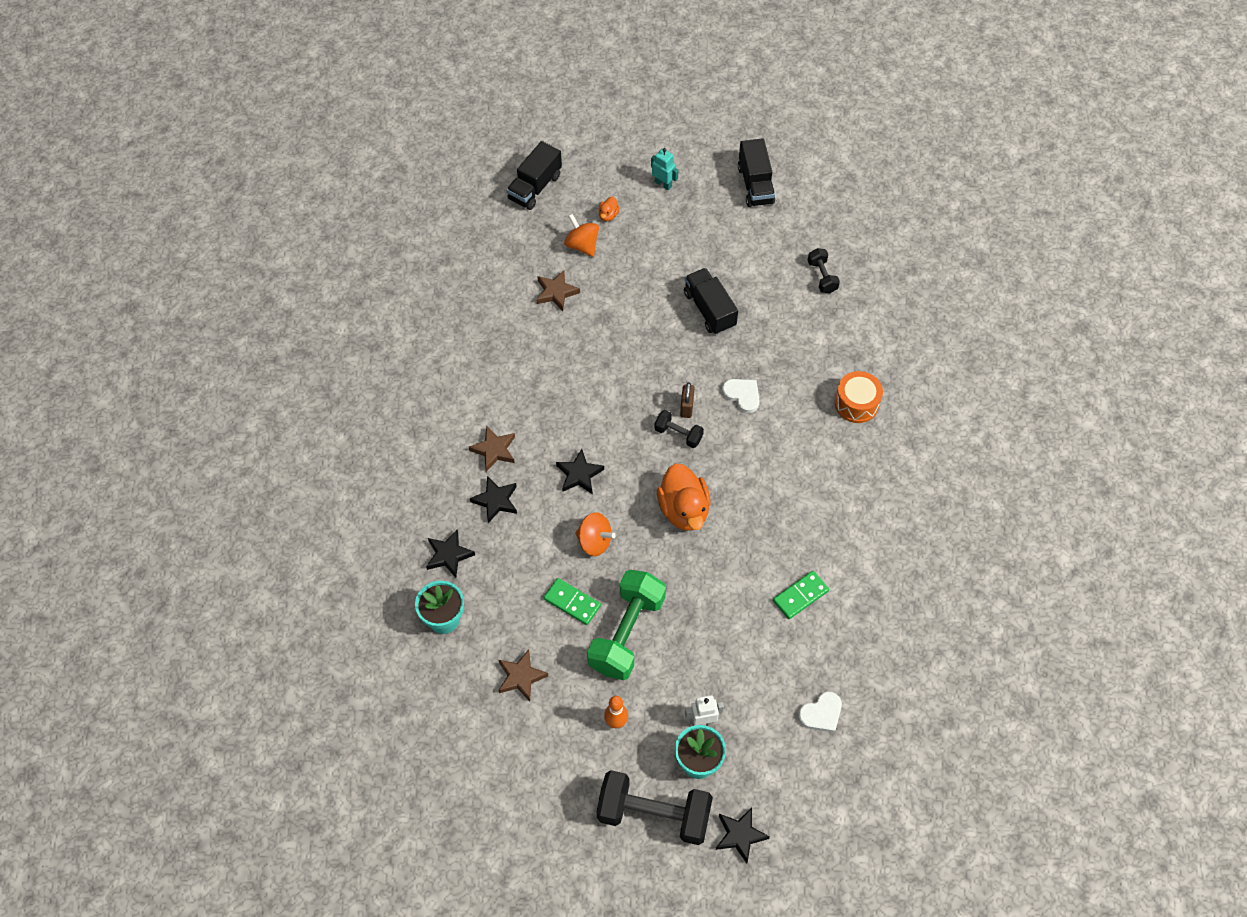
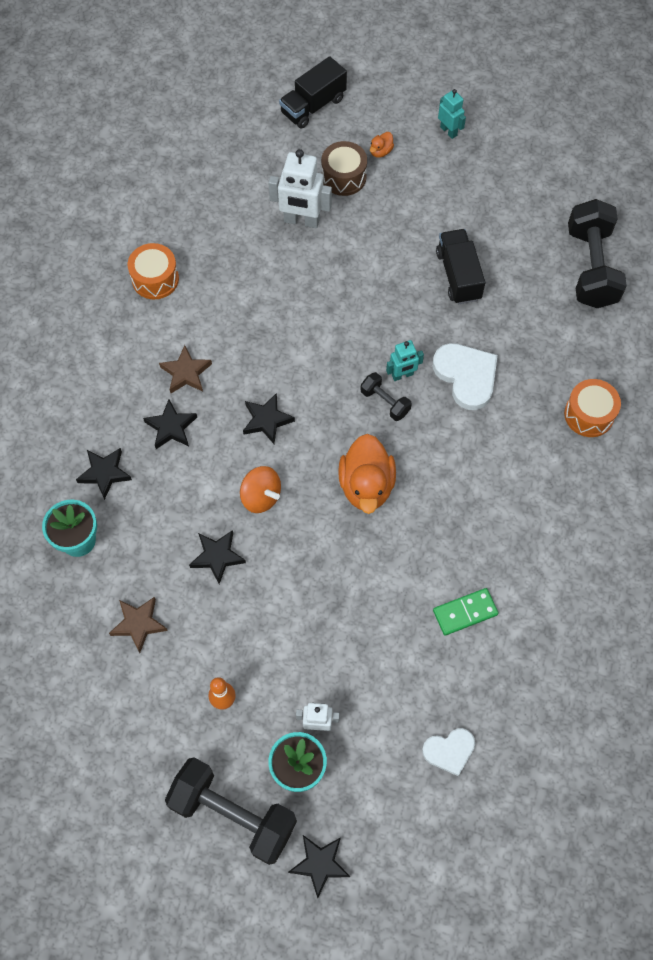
camera: 15 degrees right, 5 degrees up
(440, 374) = (155, 279): none -> orange drum
(556, 292) = (301, 221): brown star -> white robot
(572, 602) = (217, 557): green domino -> black star
(582, 245) = (343, 177): orange spinning top -> brown drum
(626, 633) = (264, 605): green dumbbell -> none
(686, 407) = (402, 375): brown padlock -> turquoise robot
(742, 395) = (466, 376): white heart -> white heart, size x1.60
(755, 185) = (547, 153): black truck -> none
(822, 277) = (591, 267): black dumbbell -> black dumbbell, size x2.06

